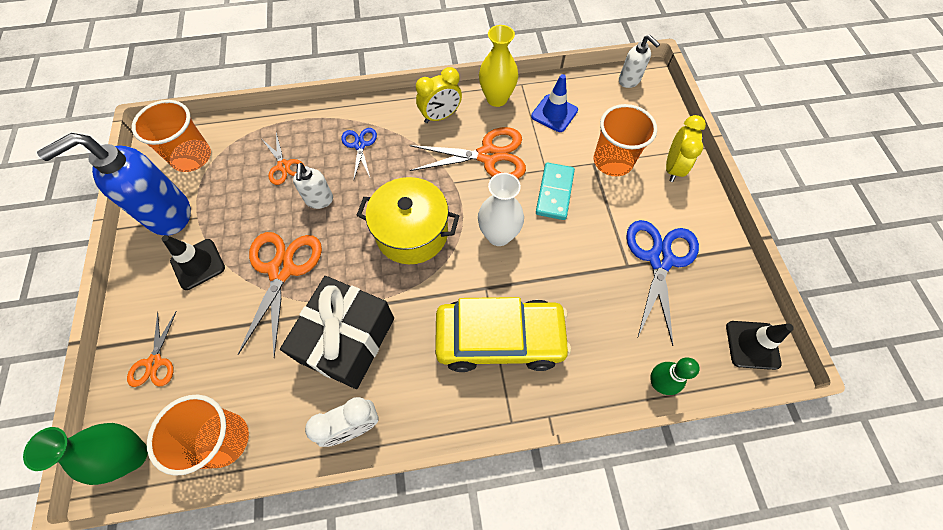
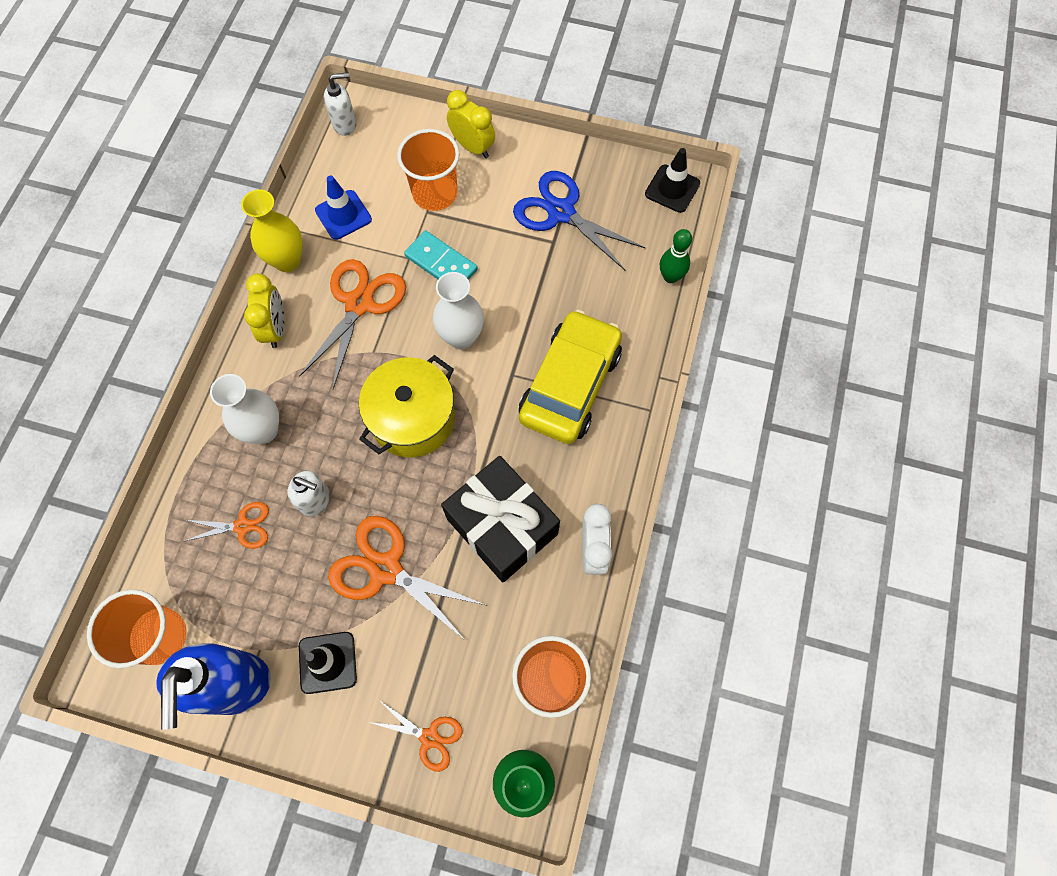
camera: 65 degrees left, 5 degrees up
(360, 145) = (263, 430): blue scissors -> white vase

